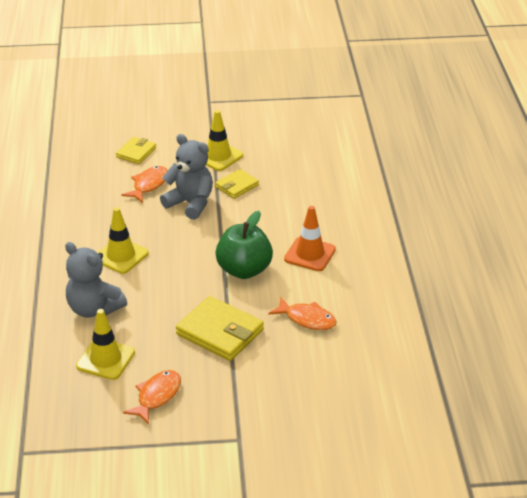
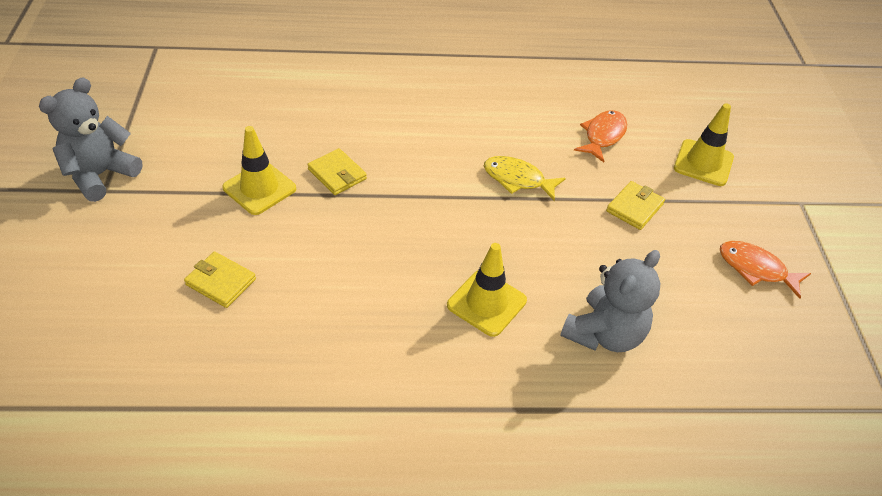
camera: 90 degrees left, 10 degrees up
(105, 359) = (703, 320): yellow traffic cone -> yellow traffic cone (703, 163)
(149, 185) = (315, 268): orange fish -> none
(190, 203) = (370, 223): grey teddy bear -> grey teddy bear (100, 175)
(220, 332) = (634, 207): yellow wallet -> yellow wallet, size x0.58
(244, 270) = (517, 179): green apple -> yellow fish
(310, 254) = (488, 123): orange traffic cone -> none

